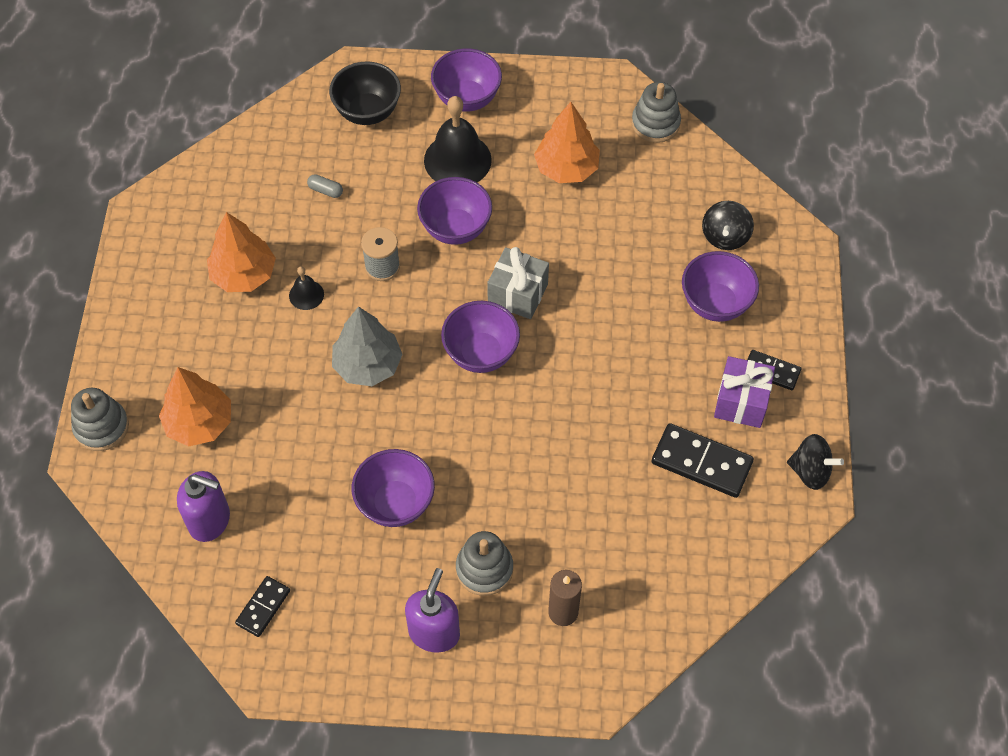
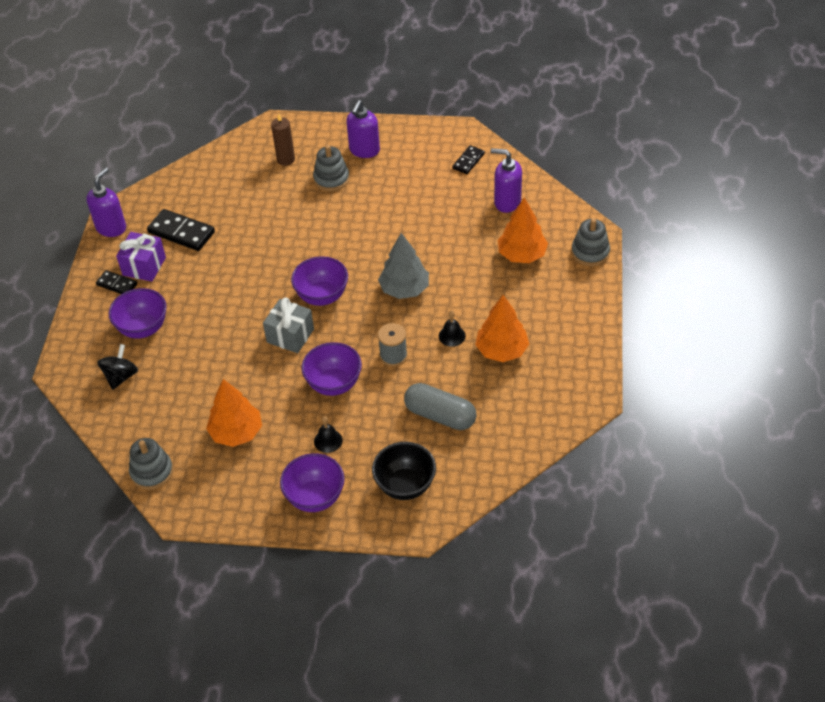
camera: 175 degrees left, 10 degrees down
(325, 190) = (440, 415): grey capsule -> grey capsule, size x2.39
(395, 503) = (386, 211): purple bowl -> none
(457, 160) = (328, 440): black bell -> black bell, size x0.49
(810, 471) = (111, 228): black spinning top -> purple soap dispenser

